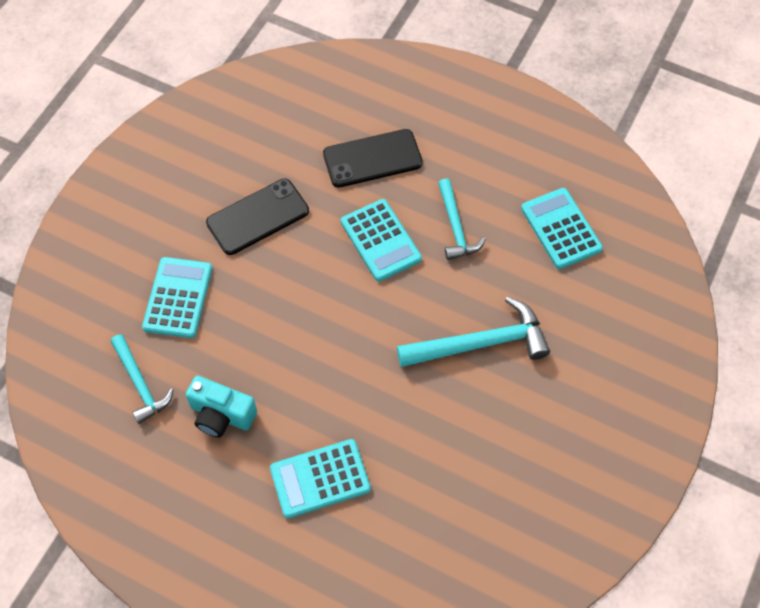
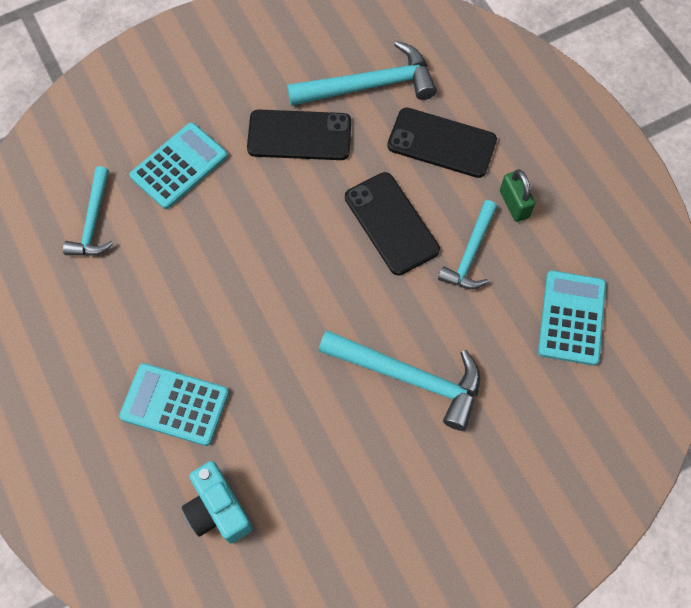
camera: 35 degrees right, 5 degrees up
(221, 415) = (137, 292): turquoise camera -> turquoise camera (218, 509)
(284, 147) = (370, 86): none -> turquoise hammer
(380, 240) = (391, 223): turquoise calculator -> black phone
(460, 172) = (514, 204): none -> green padlock

